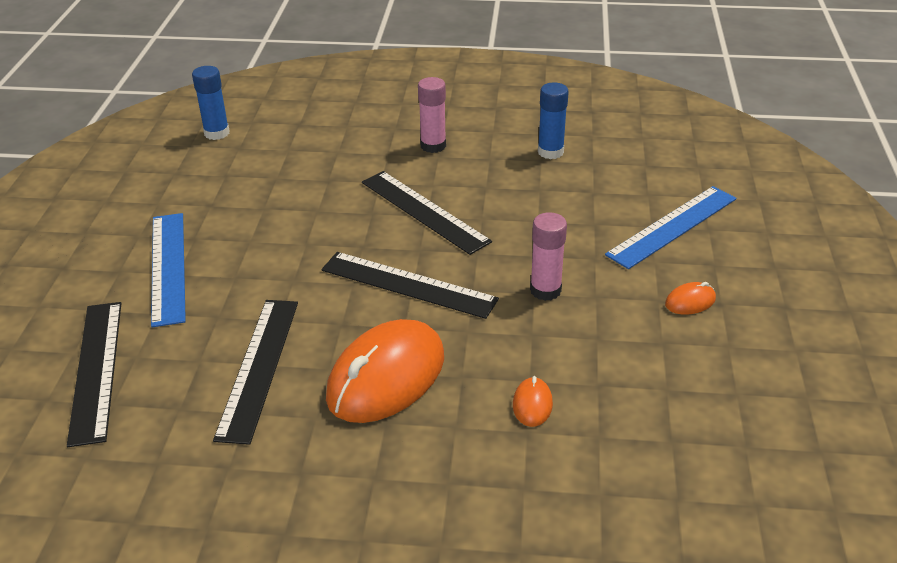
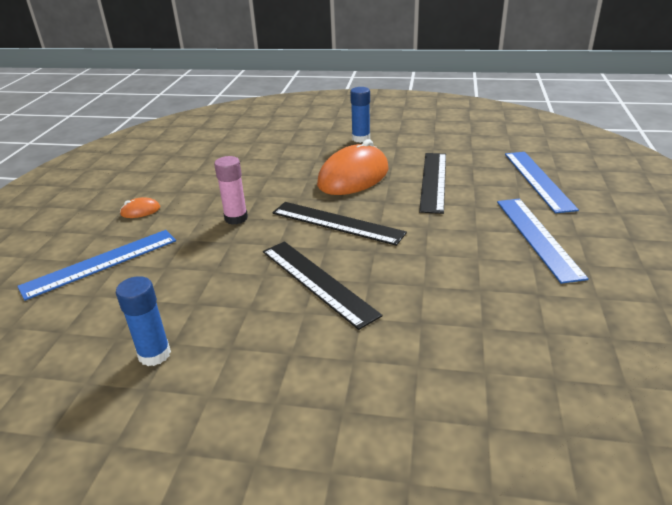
camera: 175 degrees left, 5 degrees down
(96, 370) = (538, 180): black ruler -> blue ruler
(217, 133) = (604, 409): blue glue stick -> blue glue stick (361, 138)
(433, 146) = (294, 370): pink glue stick -> none
(532, 404) = (272, 167): orange mouse -> none

